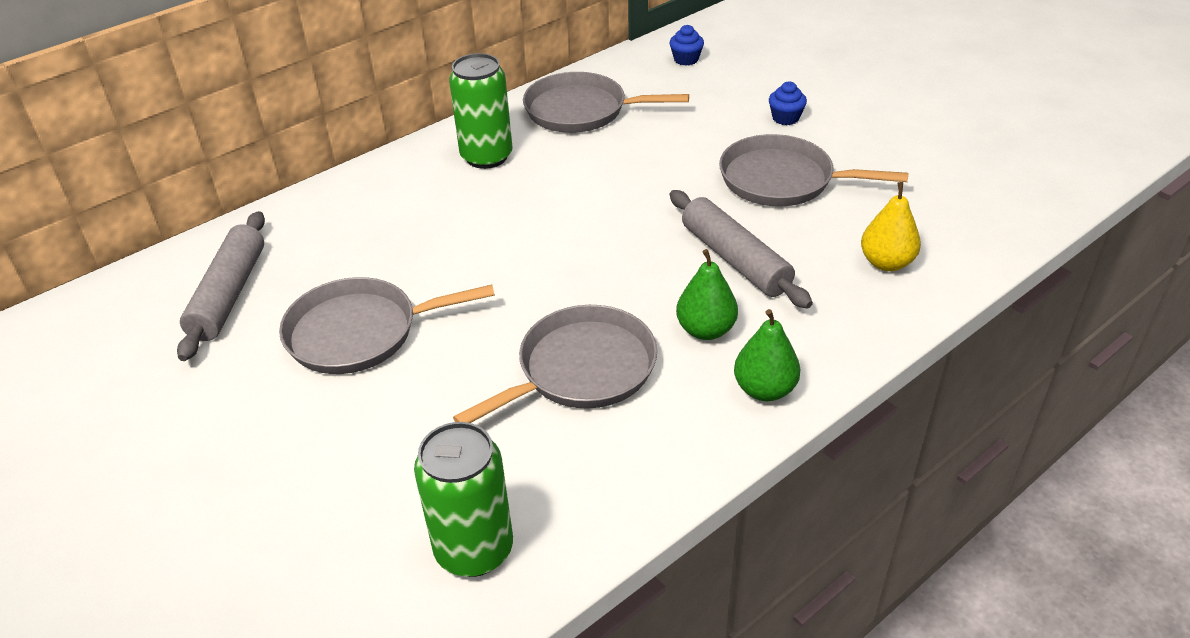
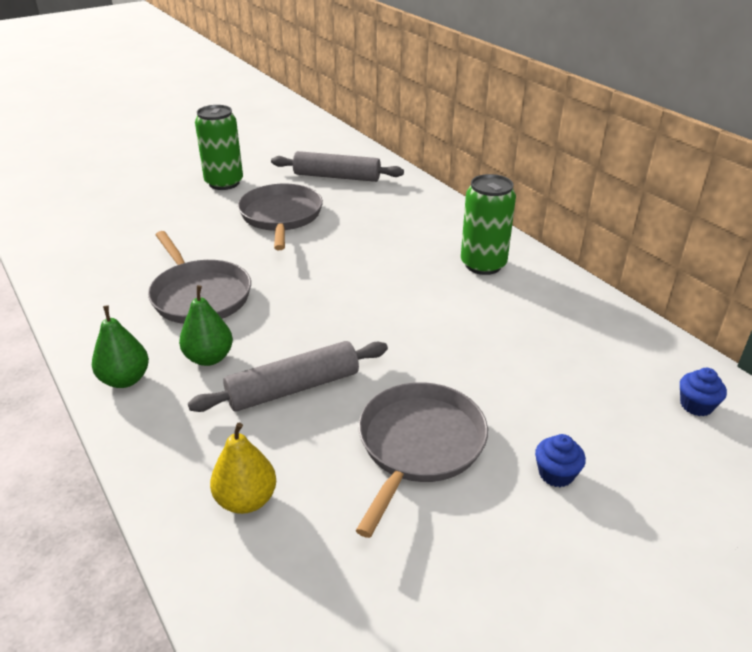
camera: 95 degrees right, 5 degrees down
(474, 550) = (80, 252): green can -> green can (224, 183)
(581, 110) = (564, 318): grey pan -> none

